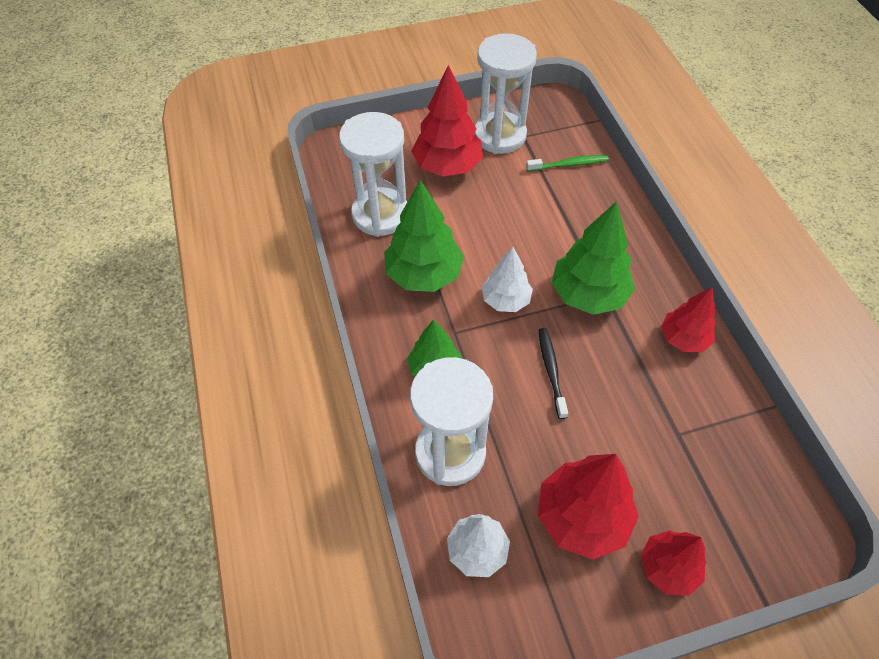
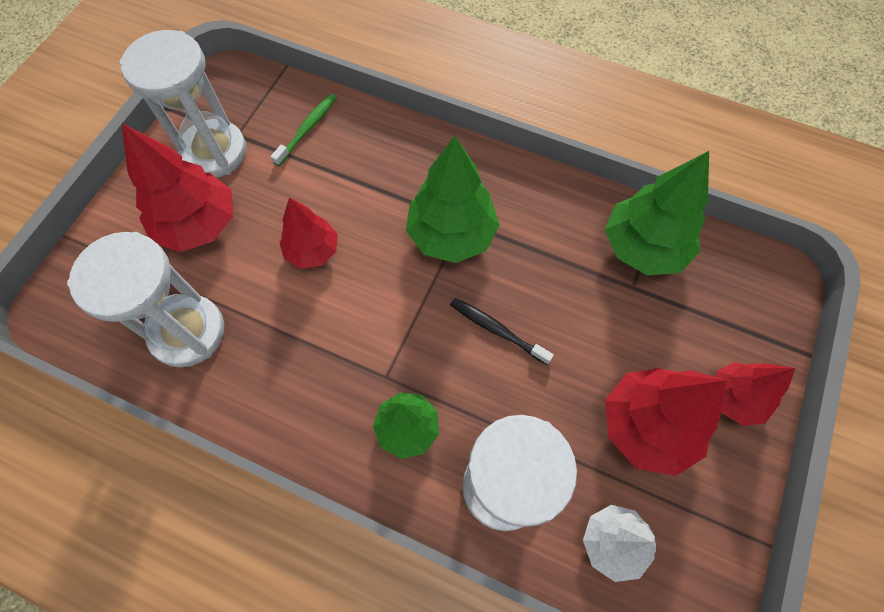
camera: 50 degrees left, 10 degrees up
(424, 275) = (298, 351): green tree -> green tree (643, 247)
(505, 300) = (394, 304): white tree -> none
(683, 338) = (555, 205): red tree -> red tree (312, 251)

